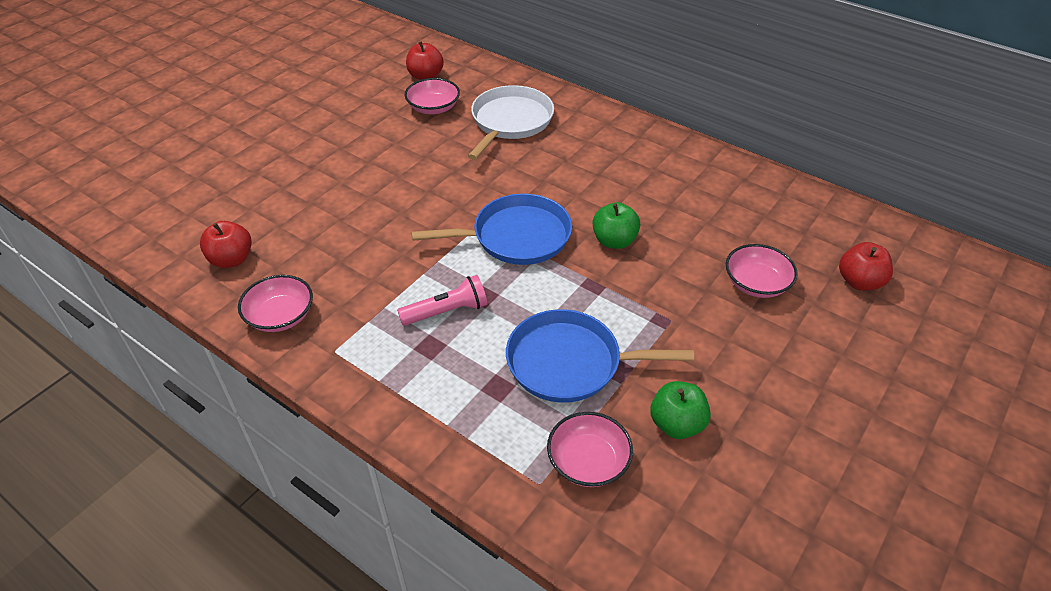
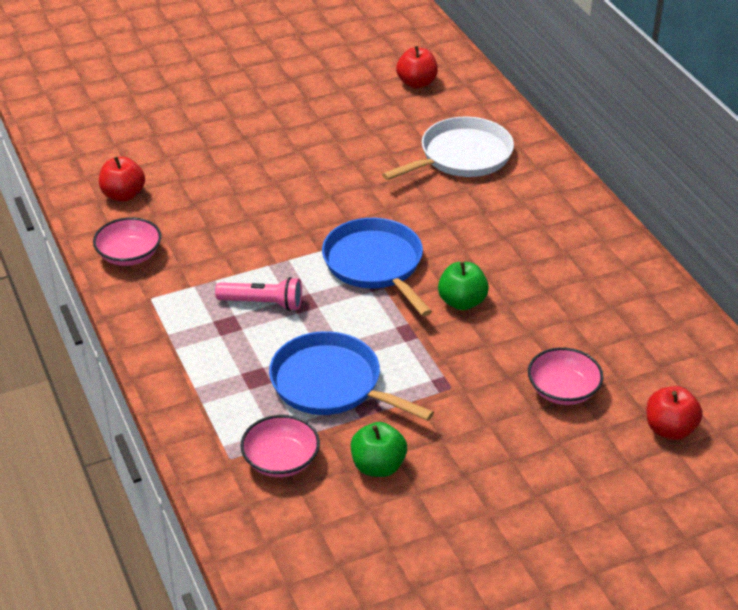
camera: 30 degrees right, 5 degrees down
(433, 108) = (398, 118): pink bowl -> none
(516, 236) = (375, 264): blue pan -> blue pan turned 135 degrees counterclockwise

